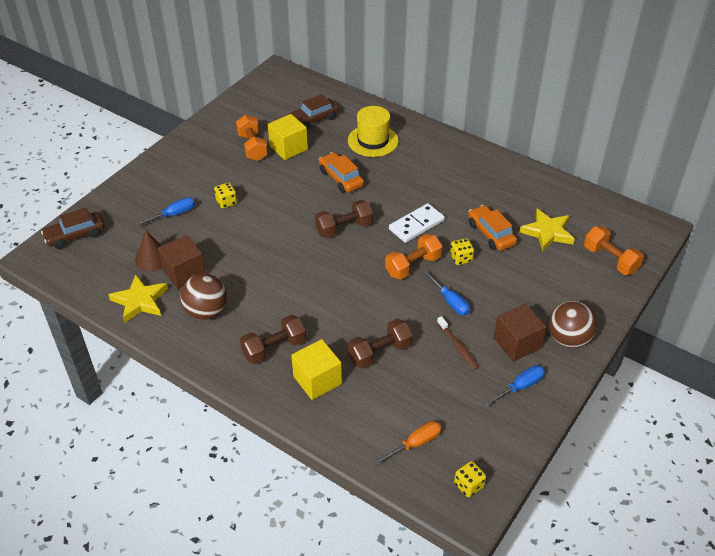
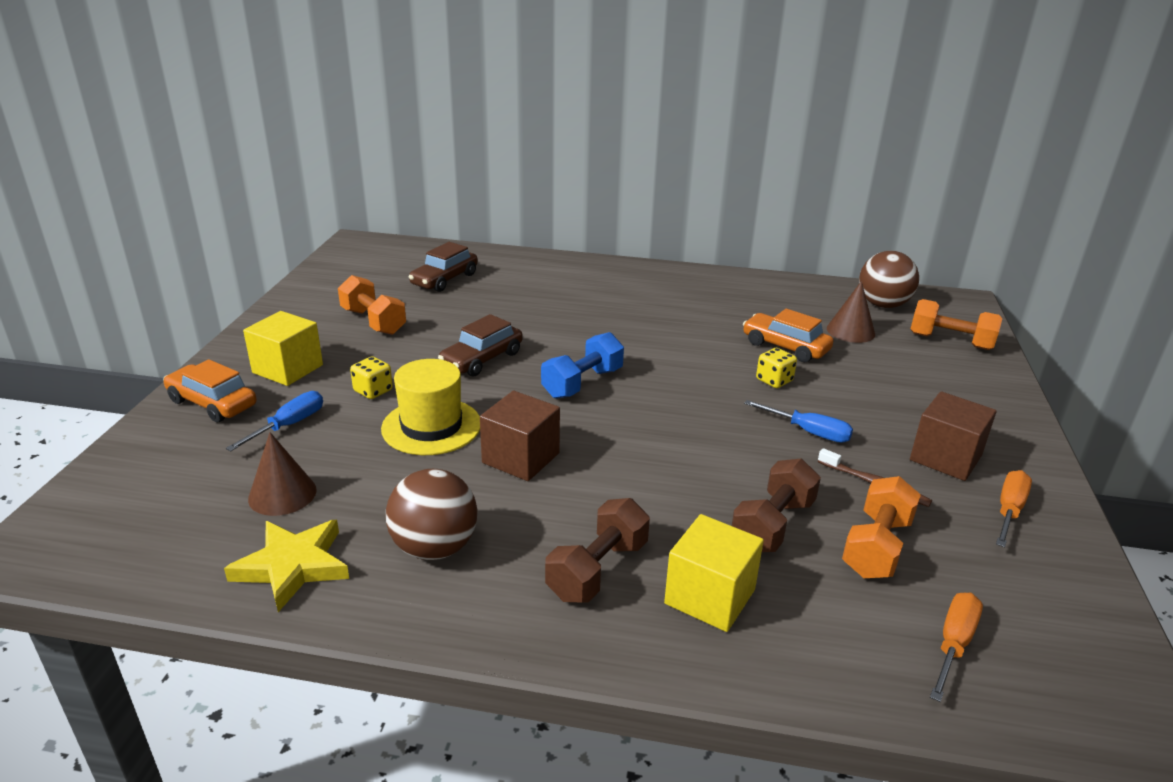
camera: 25 degrees left, 15 degrees down
(75, 235) = (105, 496): brown car -> brown car (482, 359)
(184, 273) = (356, 500): brown cube -> brown cube (521, 458)
(288, 148) = (429, 313): yellow cube -> yellow cube (288, 369)
(341, 178) = (532, 330): orange car -> orange car (212, 403)
(344, 228) = (582, 383): brown dumbbell -> blue dumbbell
(373, 141) = (545, 286): yellow hat -> yellow hat (431, 426)
(413, 266) = (718, 403): orange dumbbell -> orange dumbbell (876, 547)
(416, 225) = (680, 358): white domino -> none
(468, 485) = (1096, 681): yellow dice -> none
(520, 387) = (1009, 510): blue screwdriver -> orange screwdriver
(547, 232) = (850, 331): yellow star -> brown cone
(568, 339) = (1001, 435): brown ball -> brown ball (883, 305)

